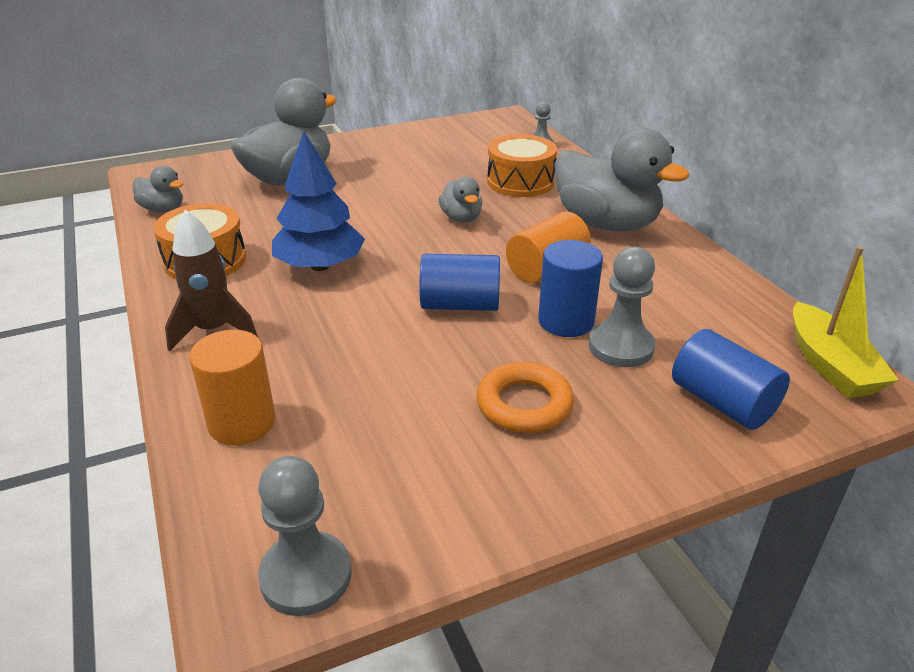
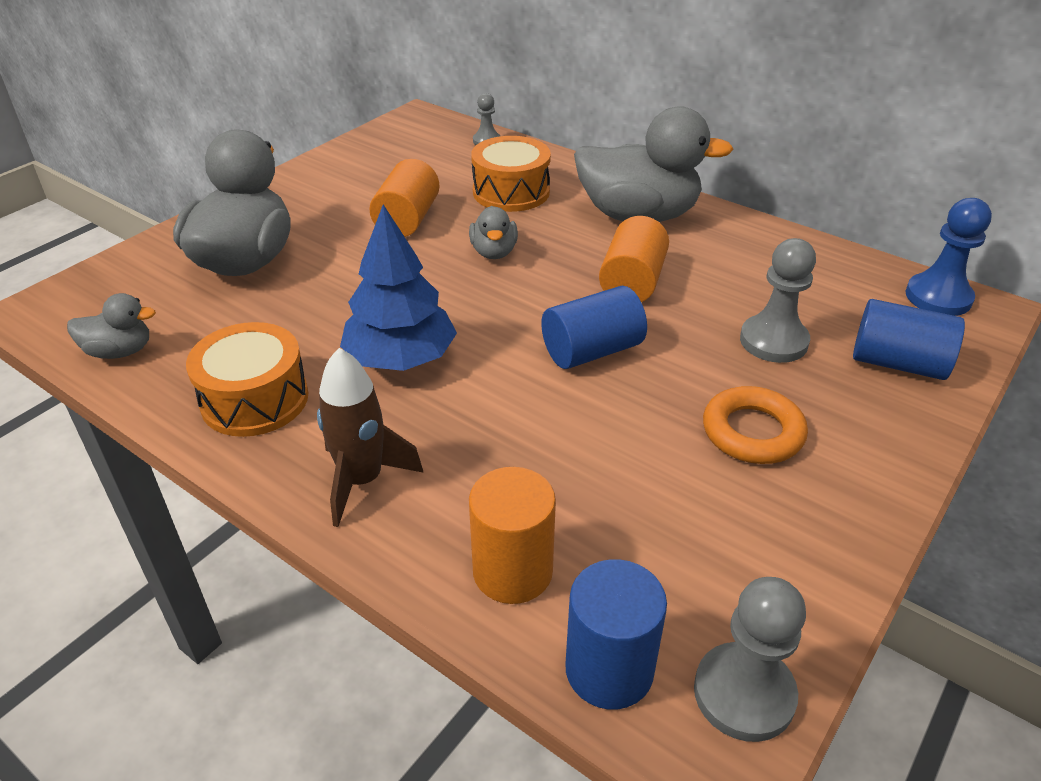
camera: 30 degrees left, 5 degrees up
(423, 181) = (407, 220): none -> orange cylinder
(461, 218) = (494, 252): grey duck -> grey duck turned 45 degrees clockwise
(566, 321) = (704, 332): blue cylinder -> blue cylinder (609, 670)
(830, 365) = (938, 297): yellow boat -> blue pawn

